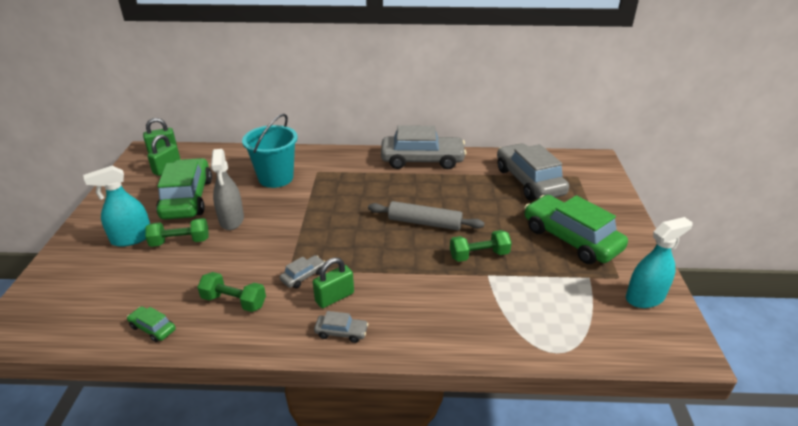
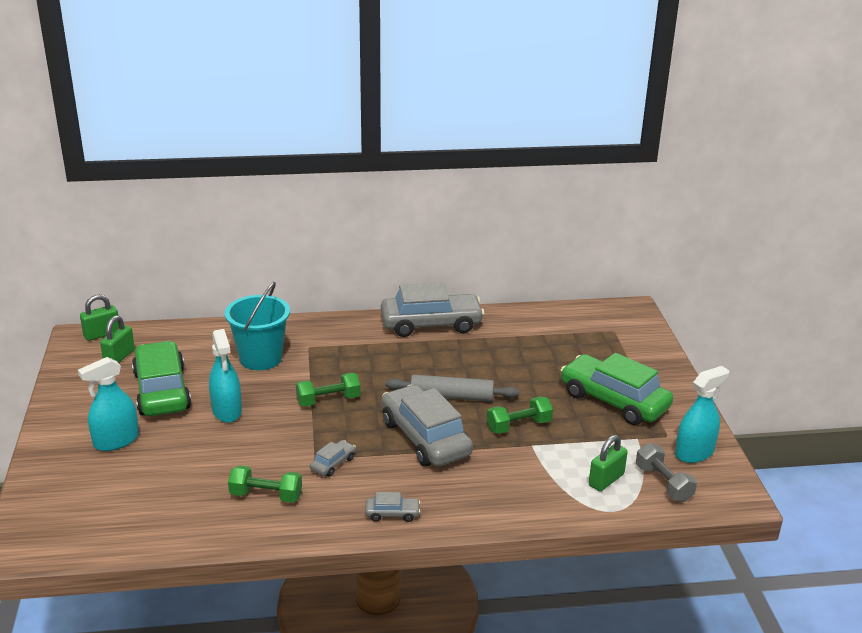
camera: 10 degrees left, 5 degrees down
(153, 328) = (188, 529): green car -> none
(180, 242) = (176, 440): green dumbbell -> green dumbbell (328, 400)
(231, 220) = (227, 411): grey spray bottle -> turquoise spray bottle
(334, 297) = (374, 481): green padlock -> green padlock (606, 480)
(529, 181) = (560, 341): grey car -> grey car (425, 438)
(611, 327) = (663, 483): none -> grey dumbbell

